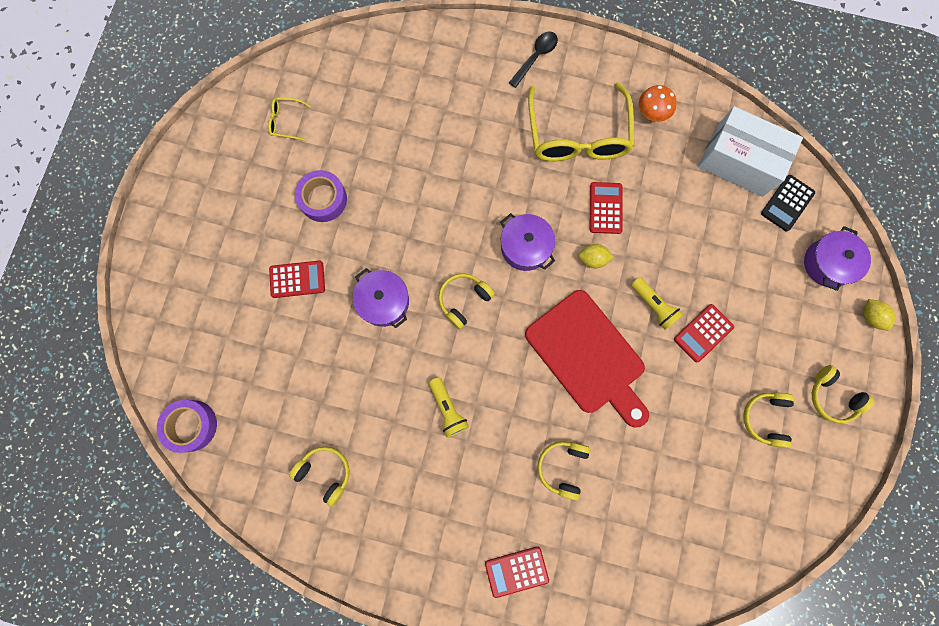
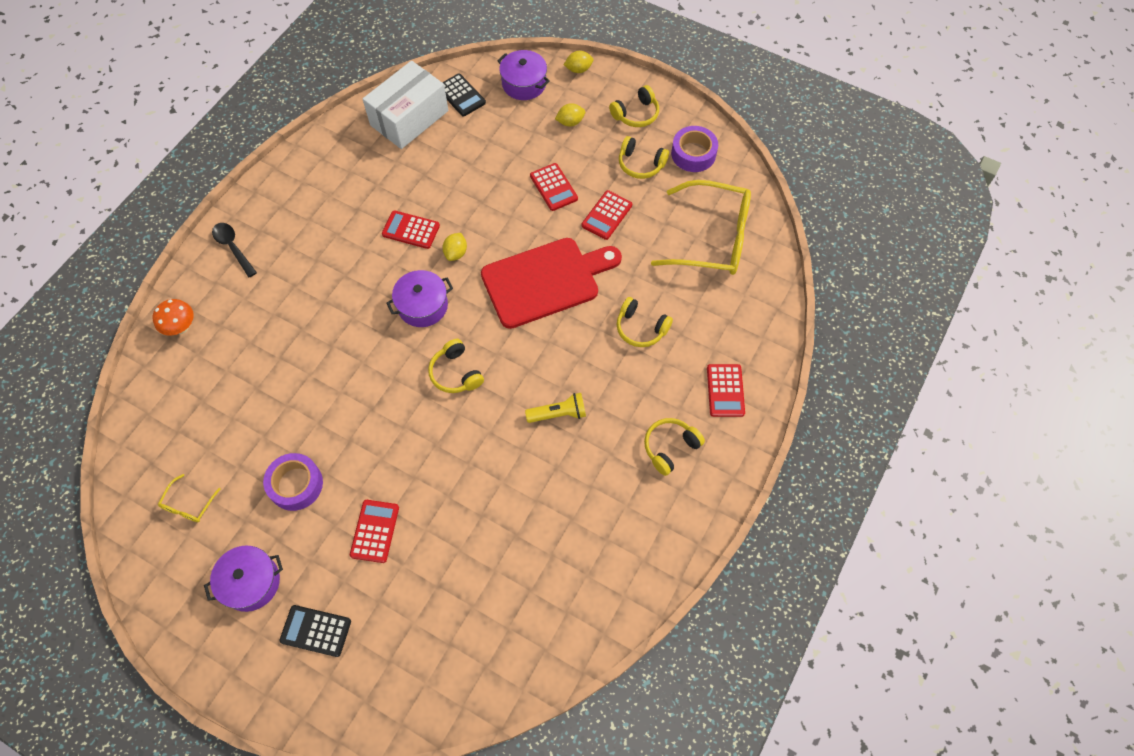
camera: 75 degrees left, 15 degrees down
(191, 425) = (499, 683): purple tape -> purple tape (693, 154)
(204, 261) = (316, 631): none -> black calculator
(325, 473) = (589, 546): yellow headphones -> yellow headphones (670, 447)
(384, 302) = (430, 448): purple pot -> purple pot (251, 582)
(578, 136) = (330, 233): yellow glasses -> yellow glasses (712, 238)
(651, 114) = (335, 170): orange mushroom -> orange mushroom (181, 327)
(653, 306) = (516, 217): yellow flashlight -> none
(686, 398) = (607, 215): none -> red calculator
(794, 327) = (570, 122): none -> yellow lemon

